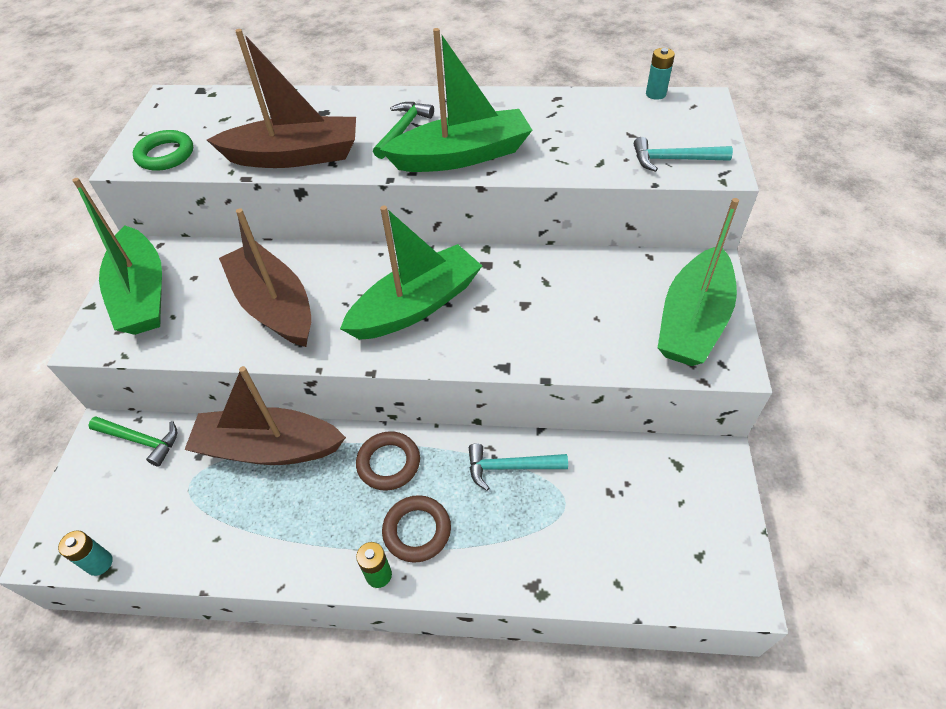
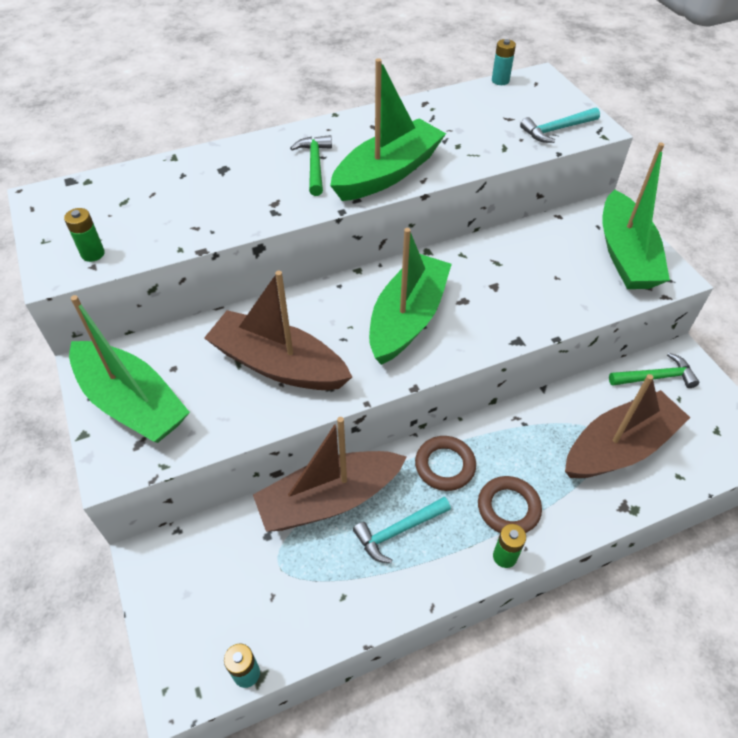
camera: 30 degrees left, 0 degrees up
(141, 440) = (197, 548): green hammer -> green hammer (656, 377)
(165, 155) = (93, 254): green ring -> green battery
(295, 156) = (232, 216): brown boat -> brown boat (619, 447)
(510, 467) = (542, 426): turquoise hammer -> turquoise hammer (398, 531)

